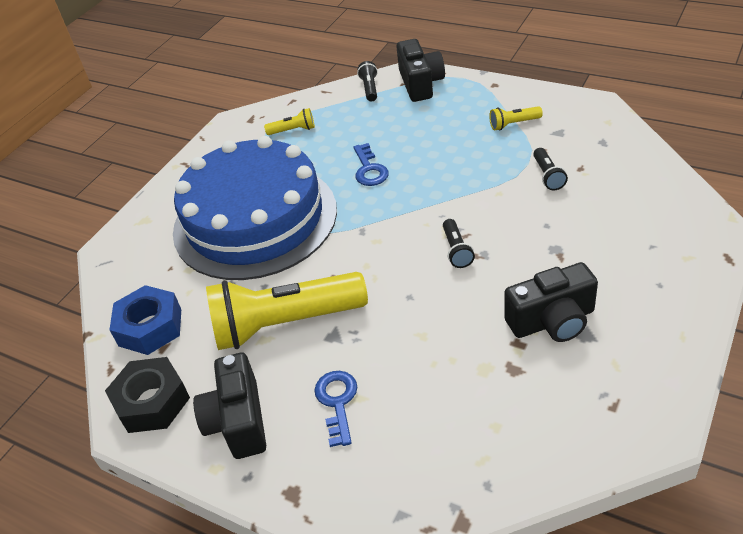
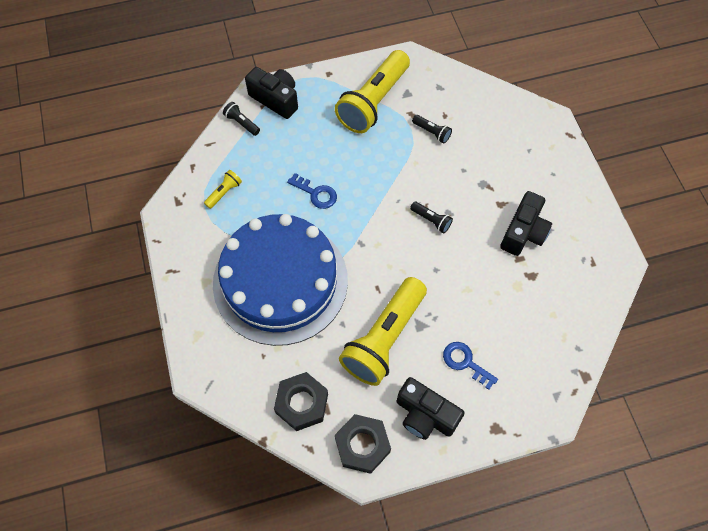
camera: 50 degrees left, 20 degrees up
(150, 327) = (302, 403): blue nut -> black nut
(513, 124) = (373, 102): yellow flashlight -> yellow flashlight, size x2.44

